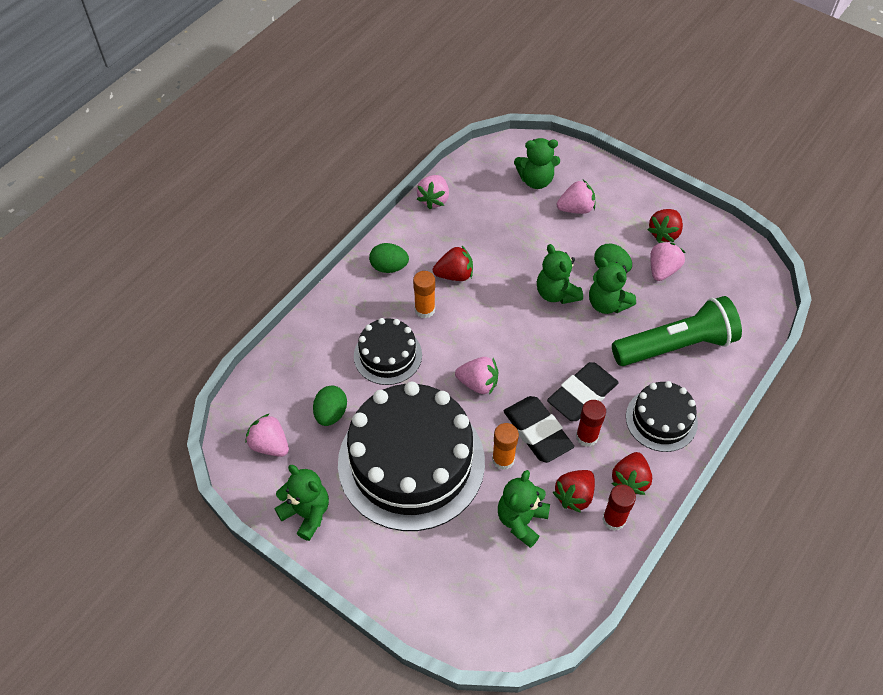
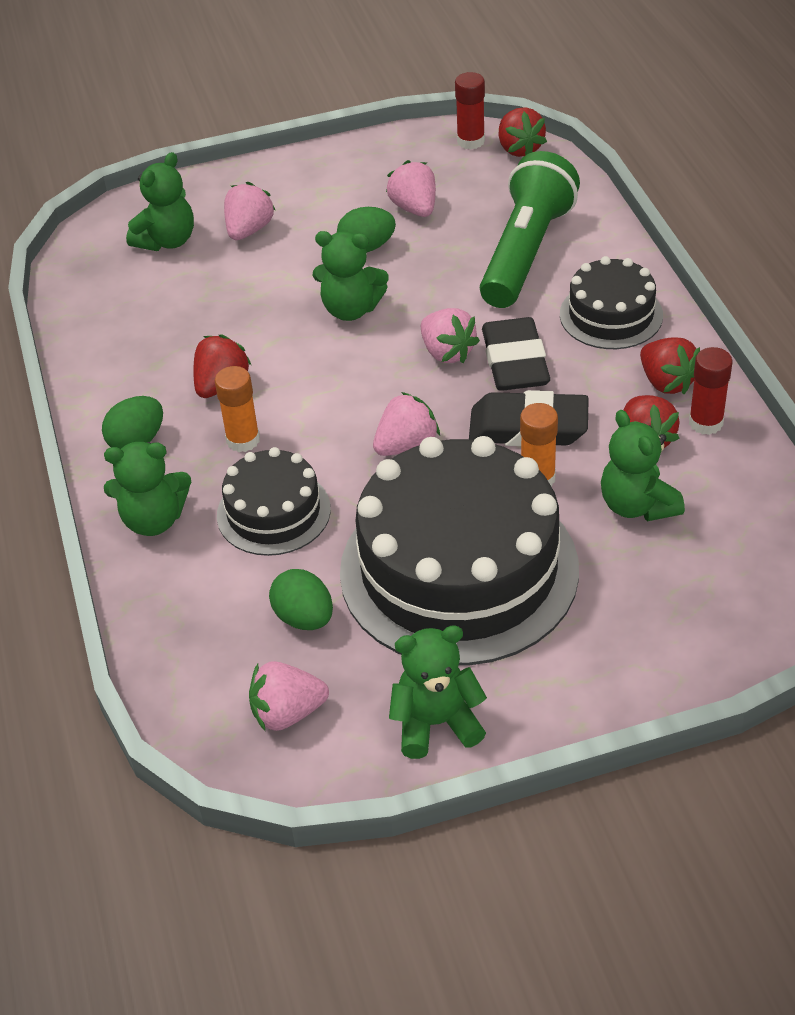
camera: 50 degrees left, 10 degrees down
(434, 199) = (82, 344): pink strawberry -> pink strawberry (447, 352)
(586, 436) = (575, 388): red glue stick -> red glue stick (470, 141)
(607, 304) = (412, 275): green teddy bear -> green teddy bear (154, 520)
(664, 233) = (366, 181): red strawberry -> red strawberry (519, 149)

